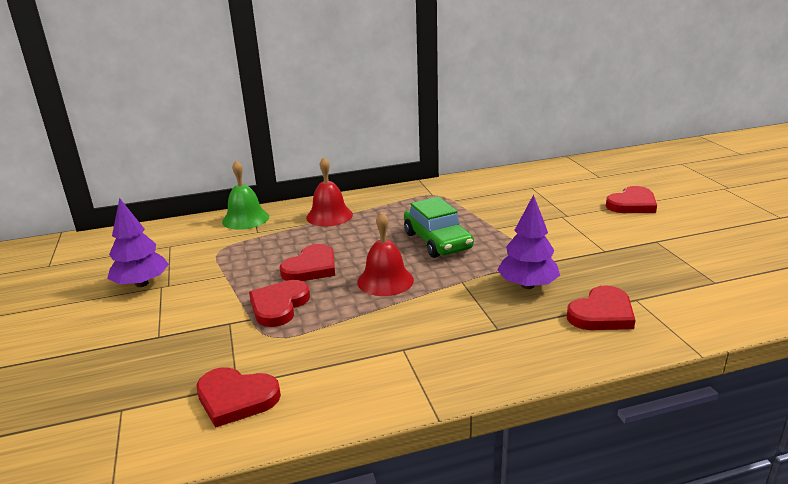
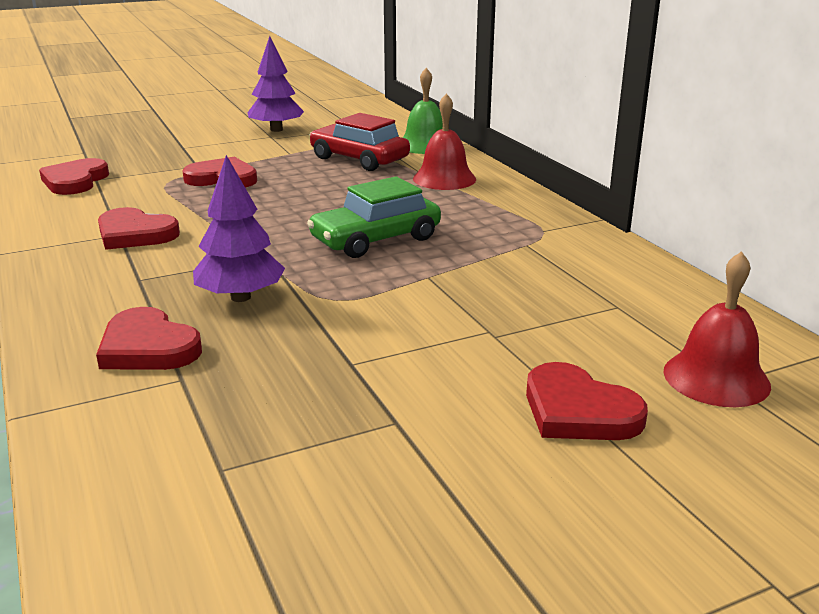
camera: 80 degrees right, 0 degrees up
(264, 244) = (359, 159): none -> red car
(311, 267) = (303, 183): red heart -> red heart (135, 234)
(385, 280) = (267, 217): red bell -> red bell (716, 378)

